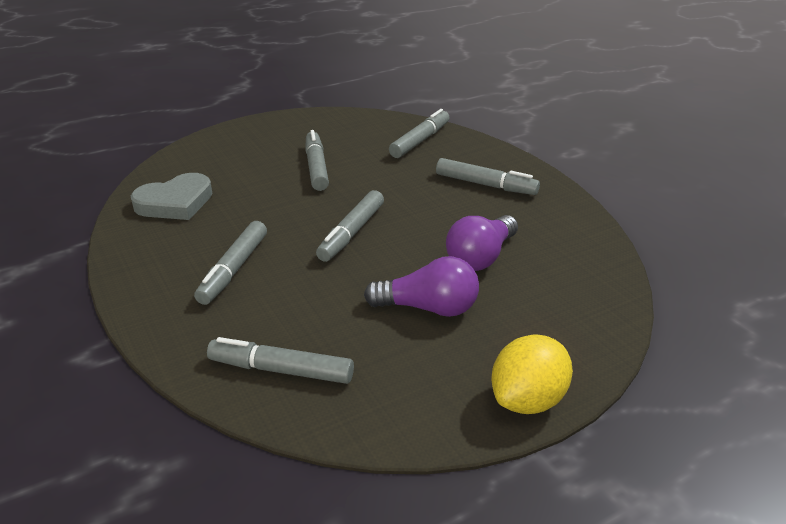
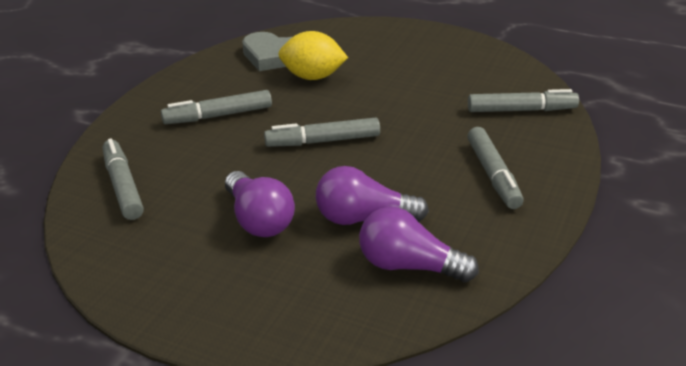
camera: 55 degrees right, 0 degrees up
(316, 167) = (400, 84): grey marker -> none
(528, 400) = (182, 318): yellow lemon -> yellow lemon (312, 77)
(558, 262) = (409, 266): none -> purple light bulb

